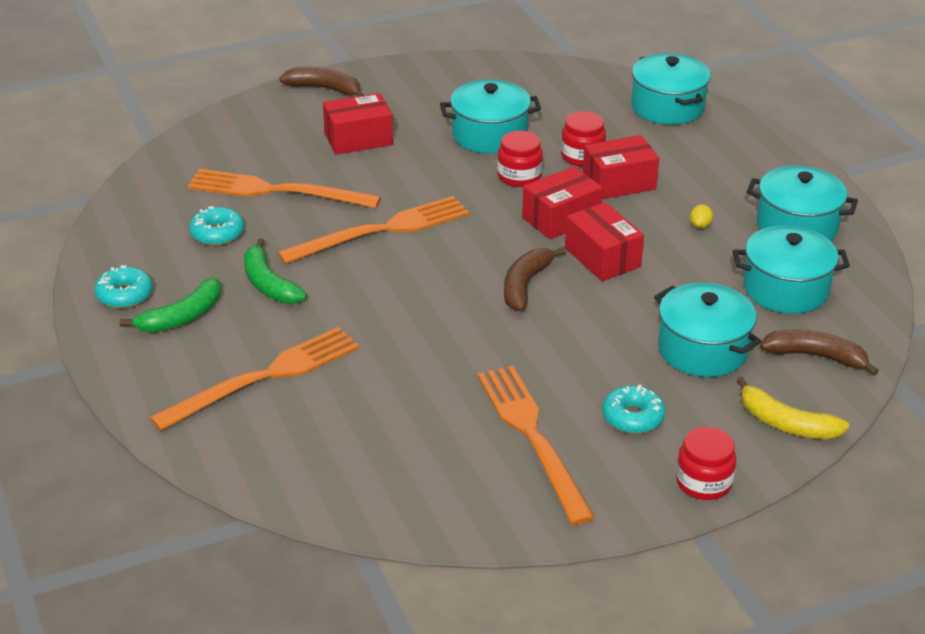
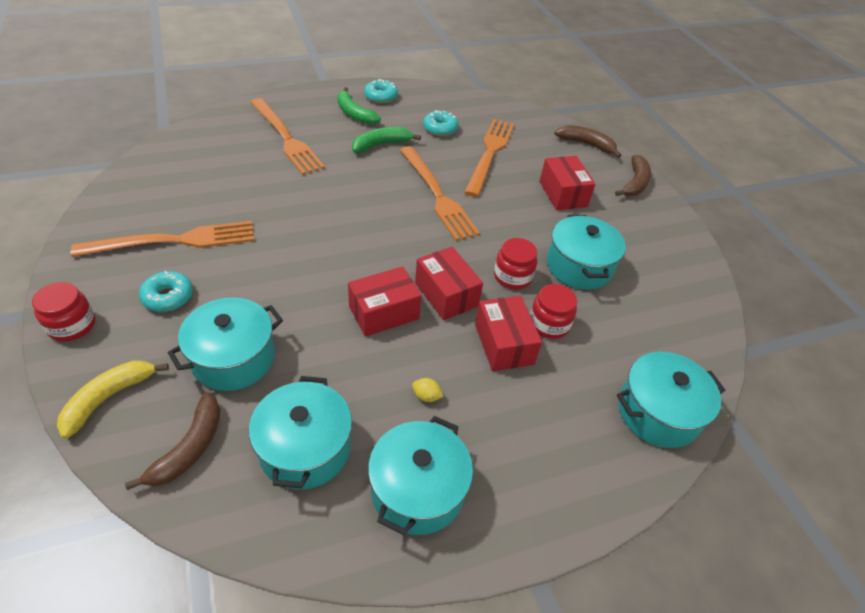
camera: 90 degrees right, 10 degrees up
(525, 285) = (354, 260): brown banana -> brown banana (586, 144)

